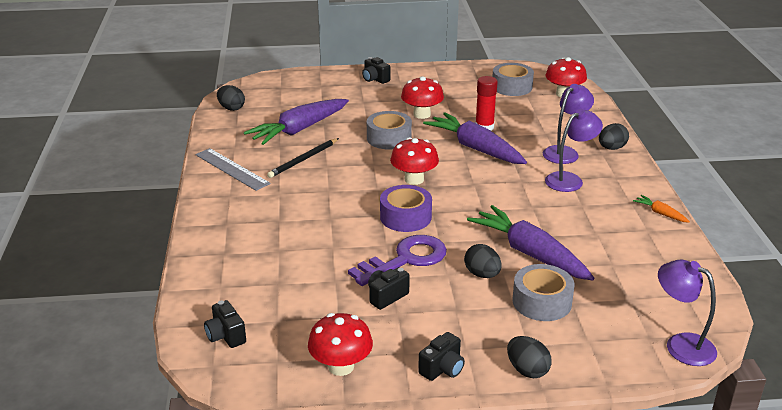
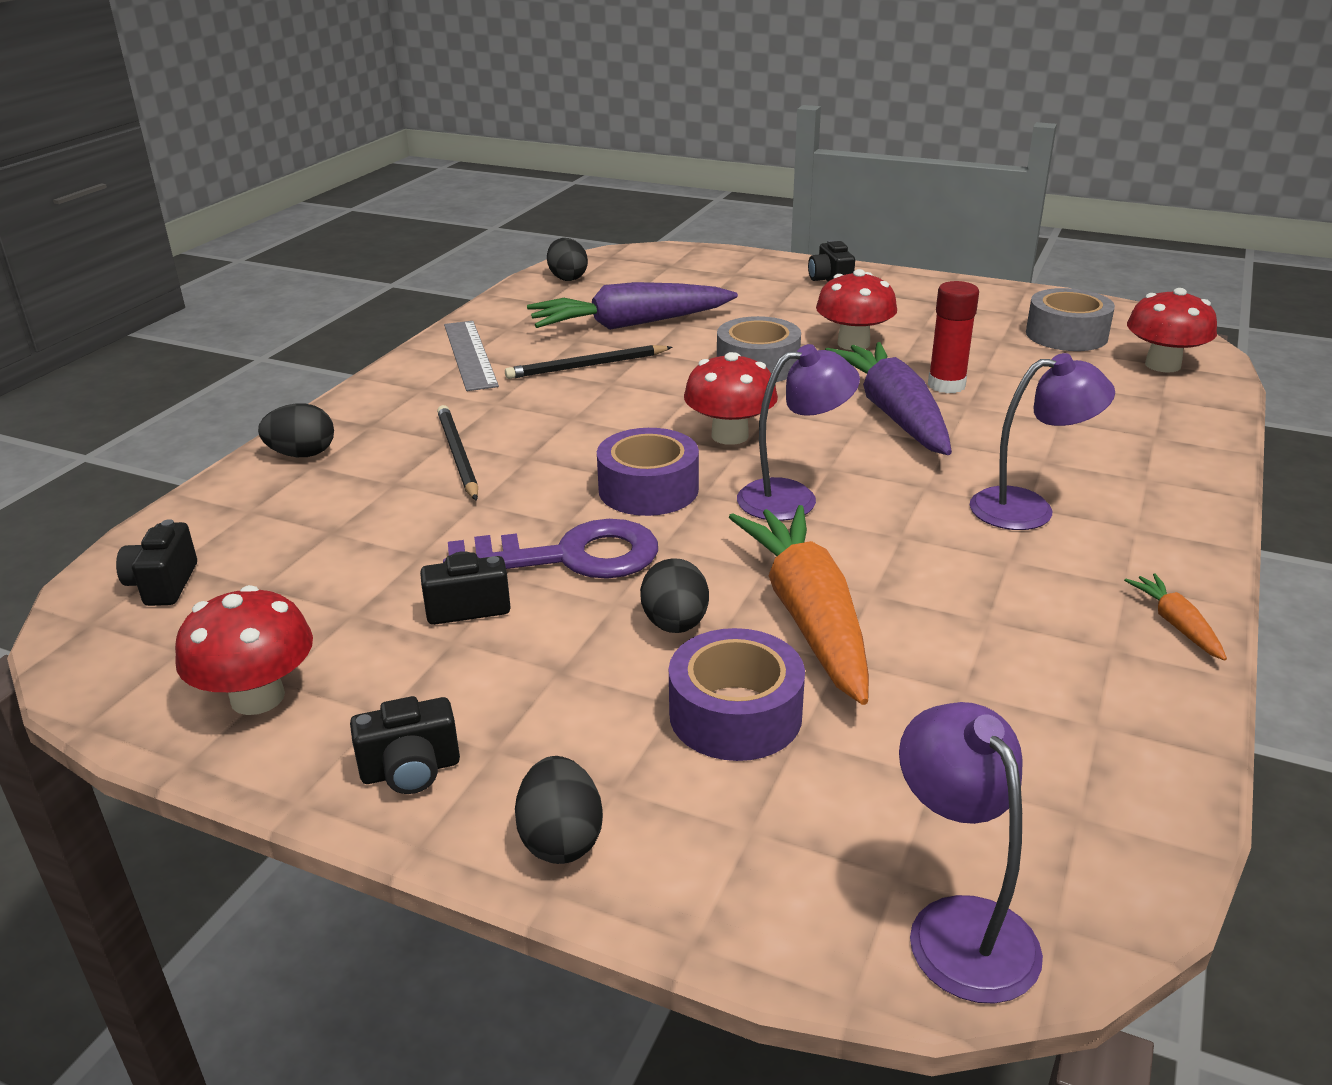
camera: 30 degrees right, 0 degrees up
(294, 226) = (457, 455): none -> black pencil
(529, 253) = (808, 616): purple carrot -> orange carrot
(541, 302) = (735, 714): grey tape -> purple tape
(565, 152) = (1066, 459): purple lamp -> purple lamp (793, 498)
(611, 148) = (1177, 476): black egg -> black egg (302, 454)

